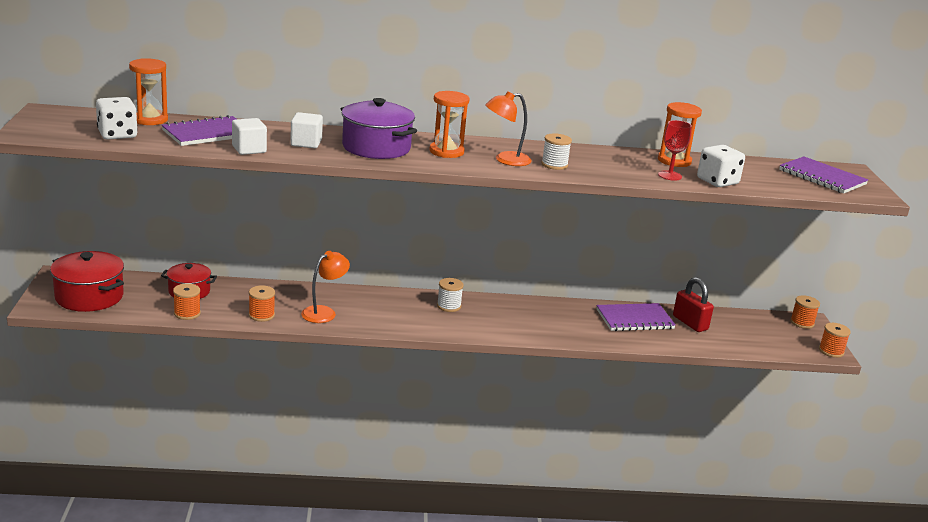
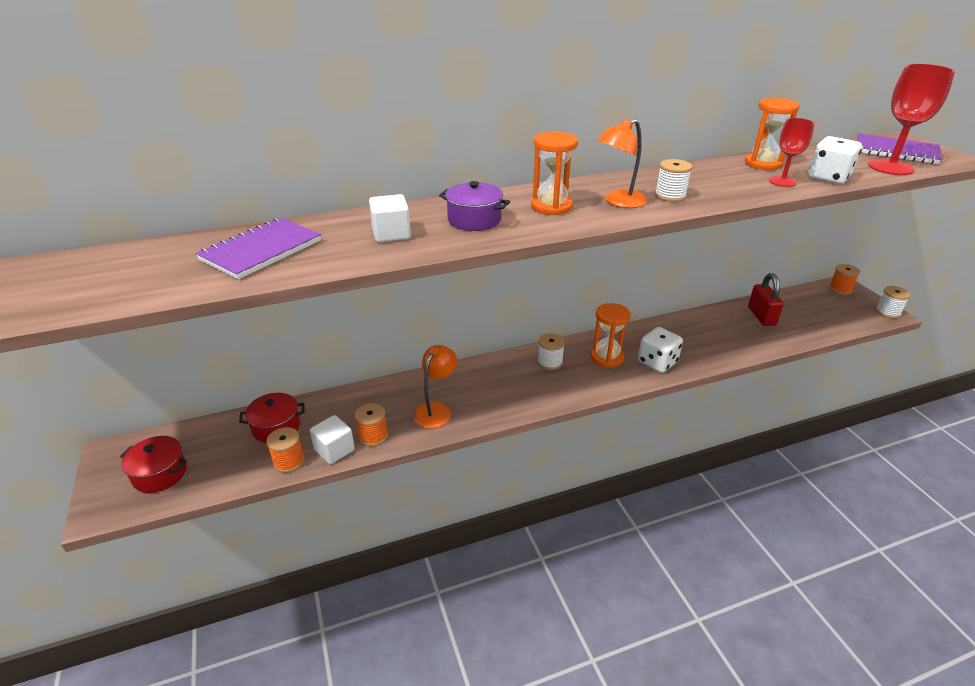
camera: 15 degrees left, 10 degrees up
(89, 297) = (160, 474): red pot -> red pot, size x0.64
(117, 135) = (138, 283): white dice -> white dice (657, 362)
(150, 119) = (173, 247): orange hourglass -> orange hourglass (606, 357)
(249, 149) = (330, 261): white cube -> white cube (334, 450)
(376, 147) = (474, 220): purple pot -> purple pot, size x0.64
(635, 319) = (716, 326): purple notebook -> none
(690, 323) = (761, 316): red padlock -> red padlock turned 45 degrees clockwise
(792, 187) = (890, 167): none -> red goblet
(831, 351) = (887, 312): orange spool -> white spool

